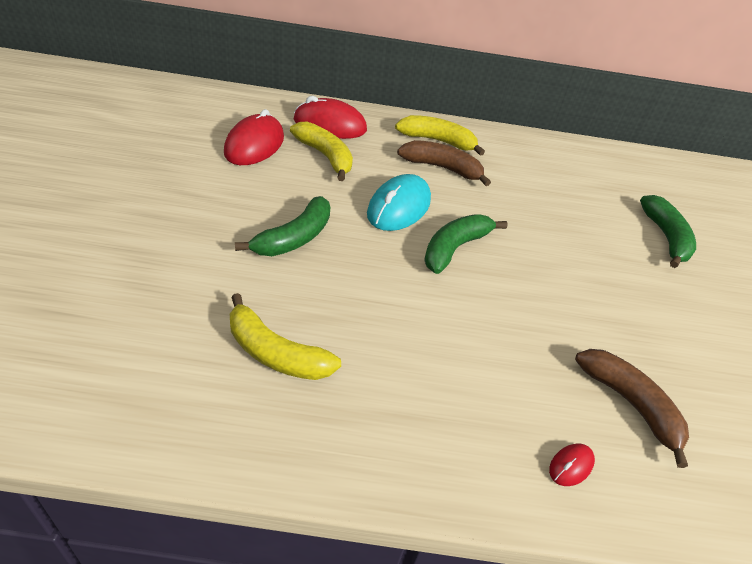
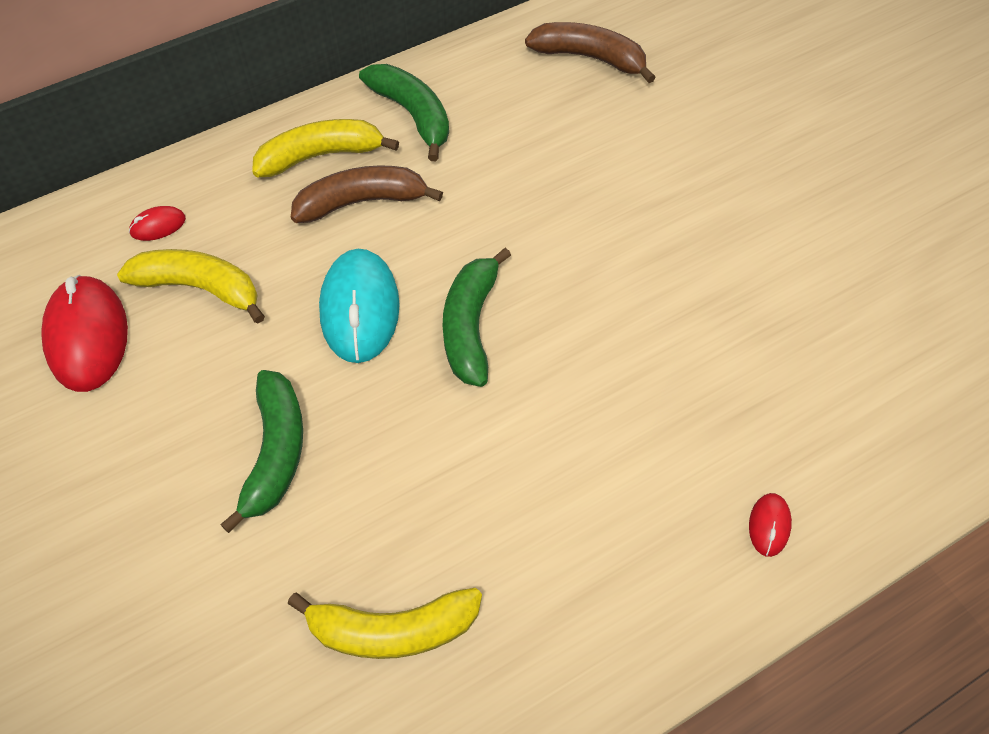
camera: 30 degrees left, 15 degrees up
(330, 125) = (158, 226): red mouse -> red mouse, size x0.46
(630, 404) = (777, 406): brown banana -> brown banana (589, 58)
(666, 237) = (680, 136): green banana -> green banana (412, 114)

